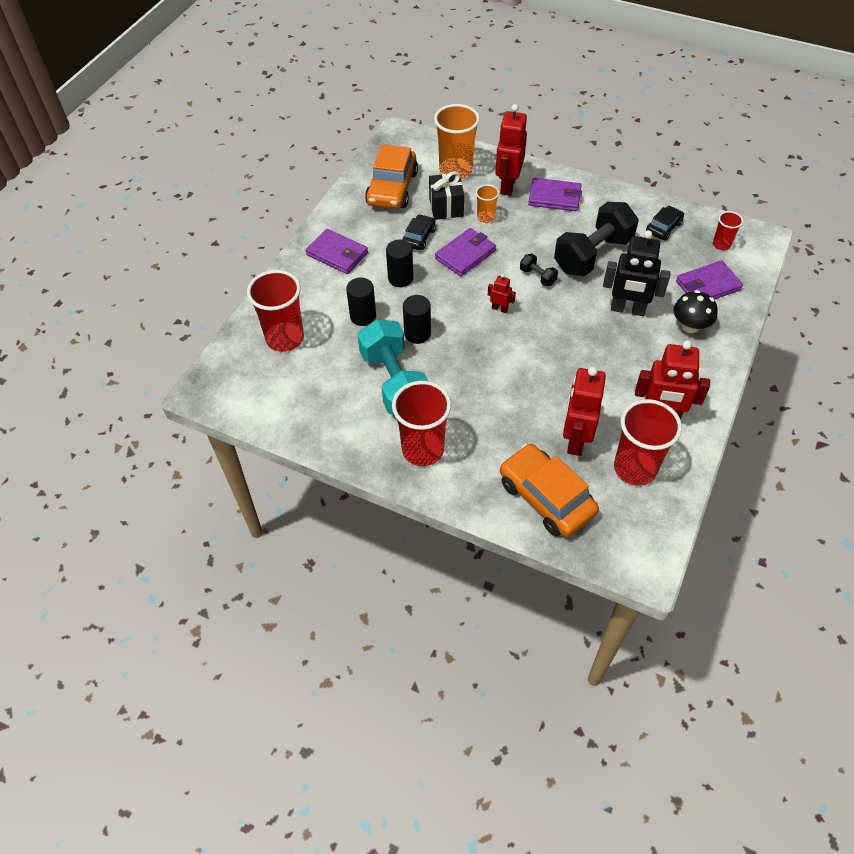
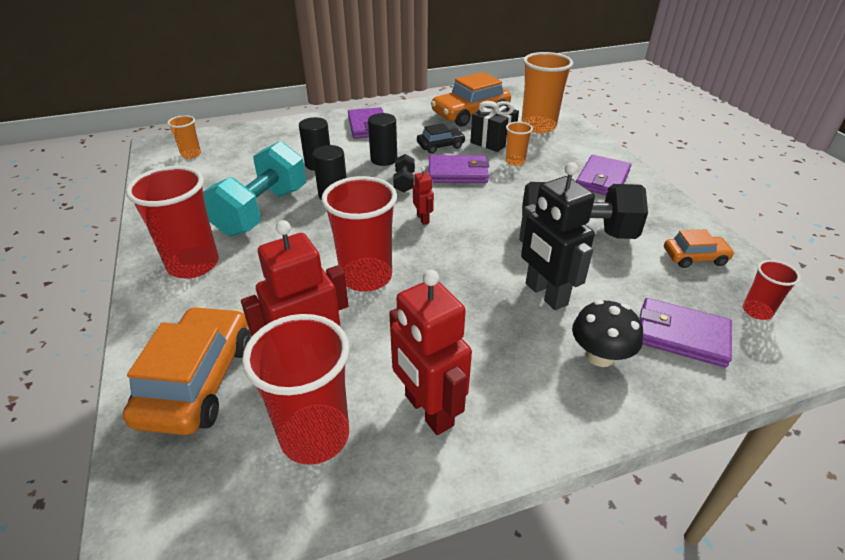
camera: 45 degrees right, 15 degrees down
(250, 380) = (191, 154): none -> orange cup
(285, 338) = (252, 147): red cup -> red cup (366, 277)
(507, 185) = (569, 153): red robot -> none
(537, 276) = (495, 218): black dumbbell -> black dumbbell (404, 182)
(554, 197) = (602, 179): purple wallet -> purple wallet turned 60 degrees clockwise
(663, 228) = (695, 257): black car -> orange car

